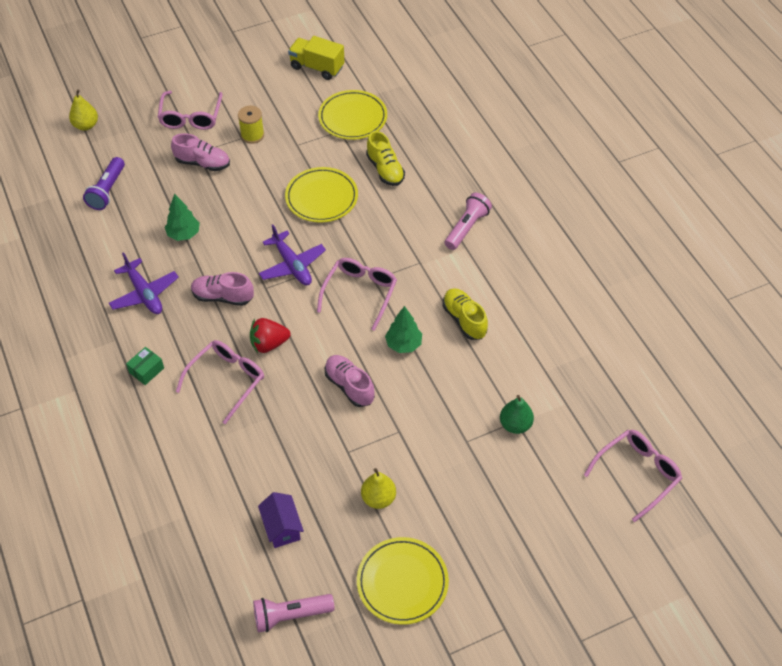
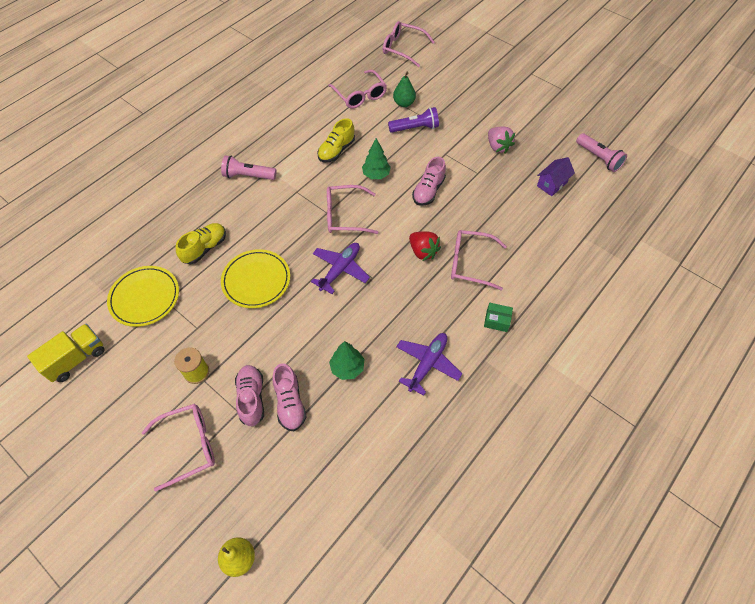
camera: 115 degrees left, 5 degrees up
(107, 191) = (326, 470): purple flashlight -> purple flashlight (415, 128)
(223, 297) = (398, 303): pink shoe -> pink shoe (290, 403)
(317, 67) = (76, 359): yellow truck -> yellow truck turned 135 degrees counterclockwise
(378, 498) = (498, 147): yellow pear -> pink strawberry
(402, 582) = (540, 119): yellow plate -> none
(555, 381) = (360, 95): none -> pink glasses

